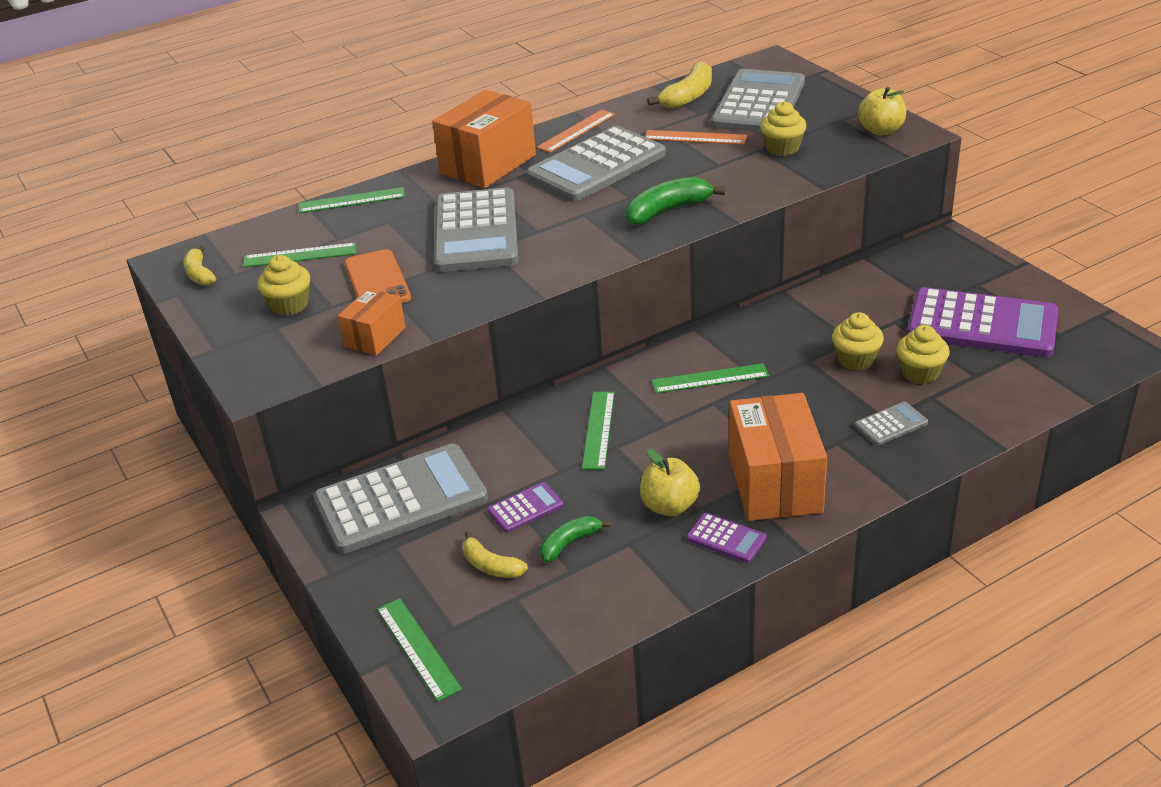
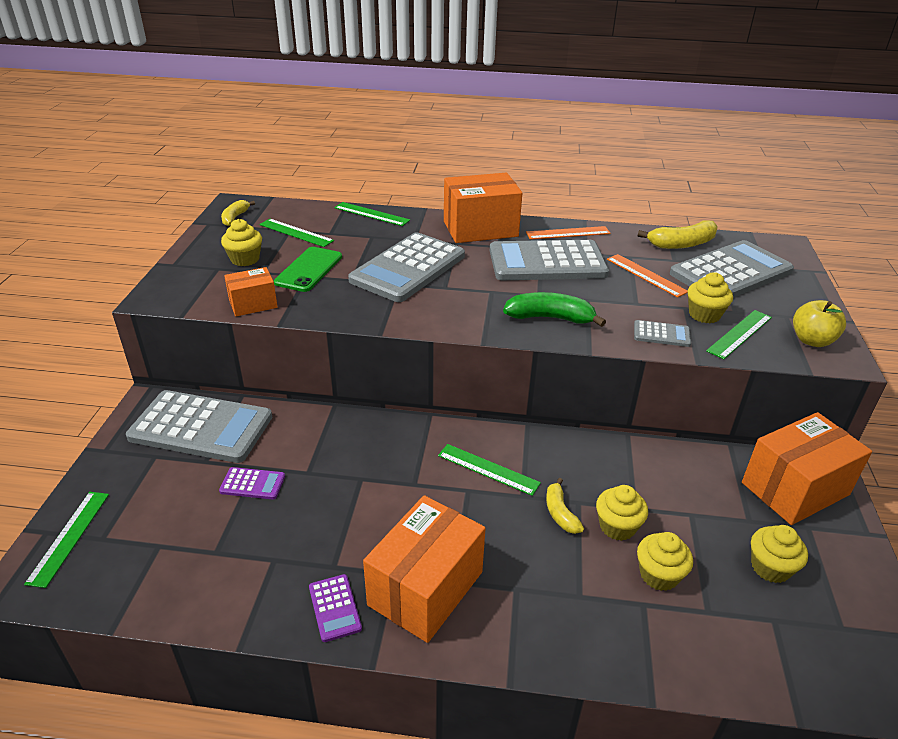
camera: 35 degrees right, 0 degrees up
(377, 281) = (309, 269): orange phone -> green phone
(491, 566) = (180, 510): yellow banana -> yellow banana (560, 513)
(569, 543) = (241, 530): green banana -> none
(599, 429) = (368, 458): green ruler -> green ruler (740, 334)
(669, 506) = (334, 550): yellow apple -> none
(891, 424) = (577, 604): grey calculator -> grey calculator (661, 334)
(941, 263) = (794, 488): none -> orange box
(982, 324) = (770, 567): purple calculator -> yellow cupcake

